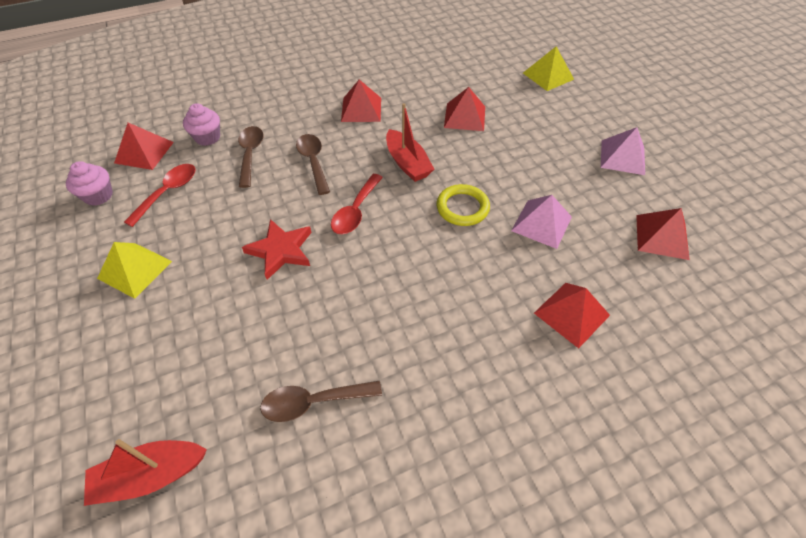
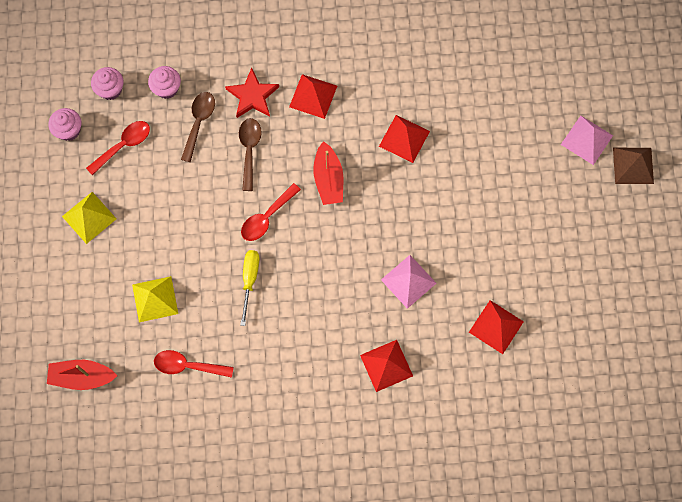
camera: 20 degrees right, 20 degrees up
(144, 152) = (110, 89): red pyramid -> pink cupcake
(281, 250) = (198, 236): red star -> red star (252, 96)
(313, 402) = (188, 366): brown spoon -> red spoon
(360, 275) = (249, 280): none -> yellow screwdriver
(462, 208) = (353, 243): yellow ring -> none
(548, 76) = (514, 108): yellow pyramid -> yellow pyramid (155, 299)
(622, 157) = (519, 236): pink pyramid -> pink pyramid (586, 140)
(676, 86) = (633, 165): none -> brown pyramid

